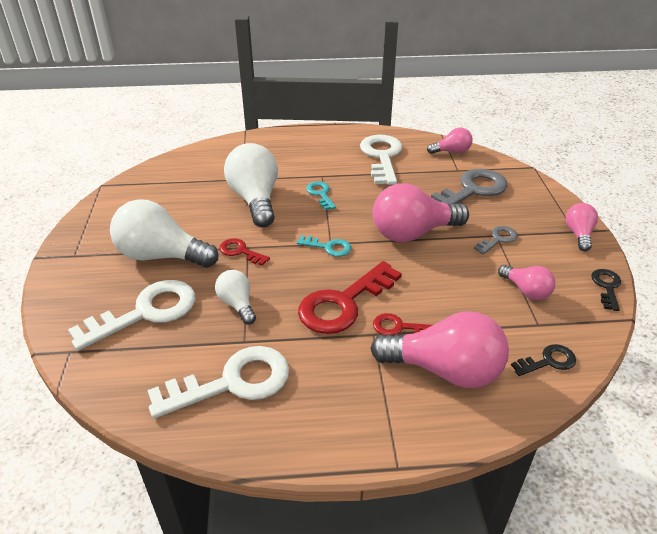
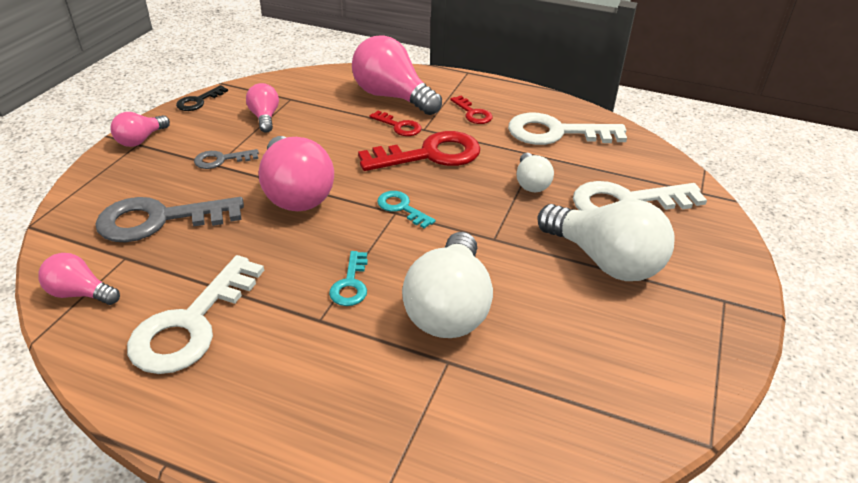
camera: 155 degrees left, 0 degrees up
(240, 251) = (506, 235): red key -> red key (473, 113)
(413, 233) = (296, 193): pink light bulb -> pink light bulb turned 60 degrees clockwise
(548, 361) = (315, 81): black key -> none

